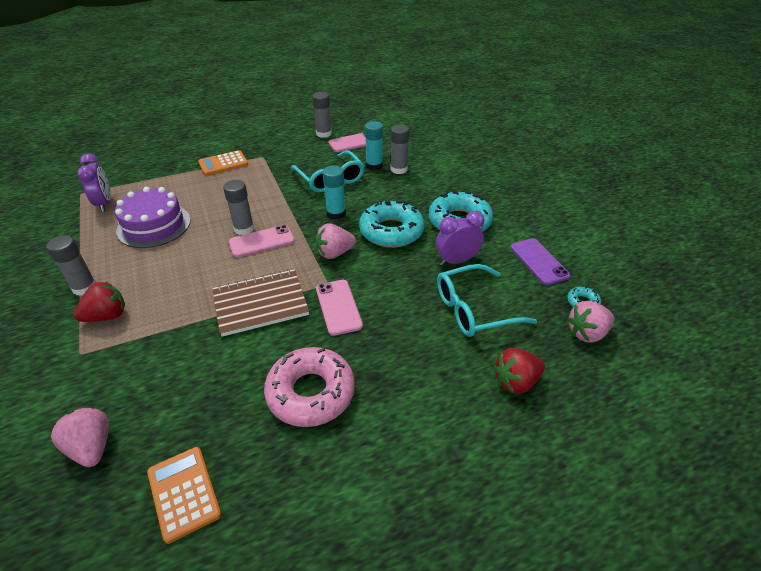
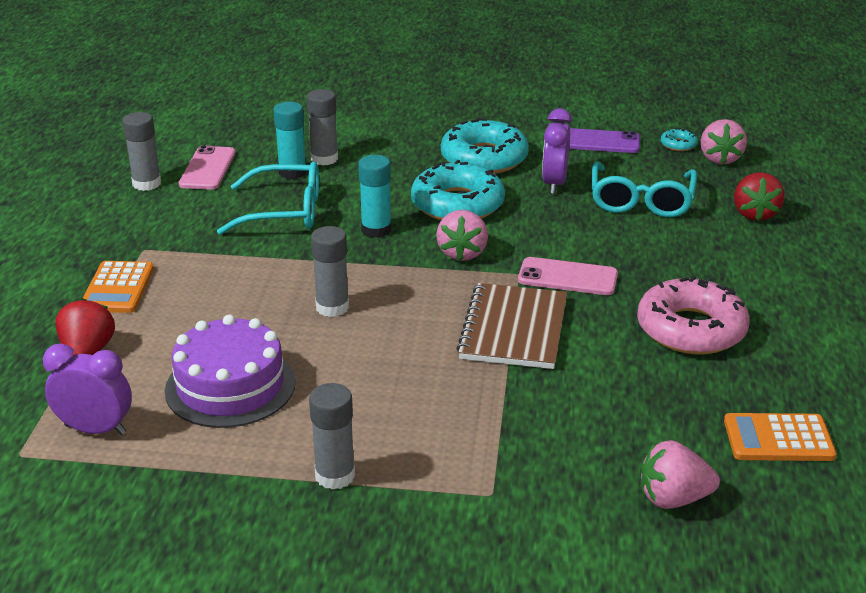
camera: 60 degrees left, 10 degrees down
(107, 316) = (427, 460): red strawberry -> red strawberry (88, 352)
(262, 242) = (380, 300): pink phone -> none

